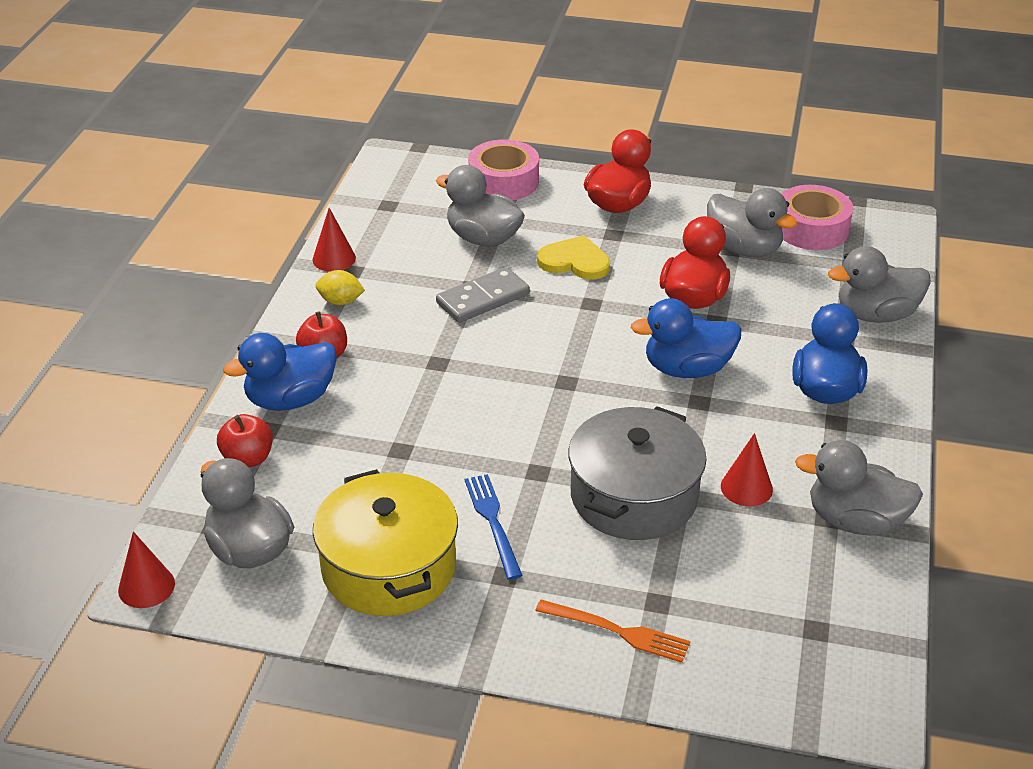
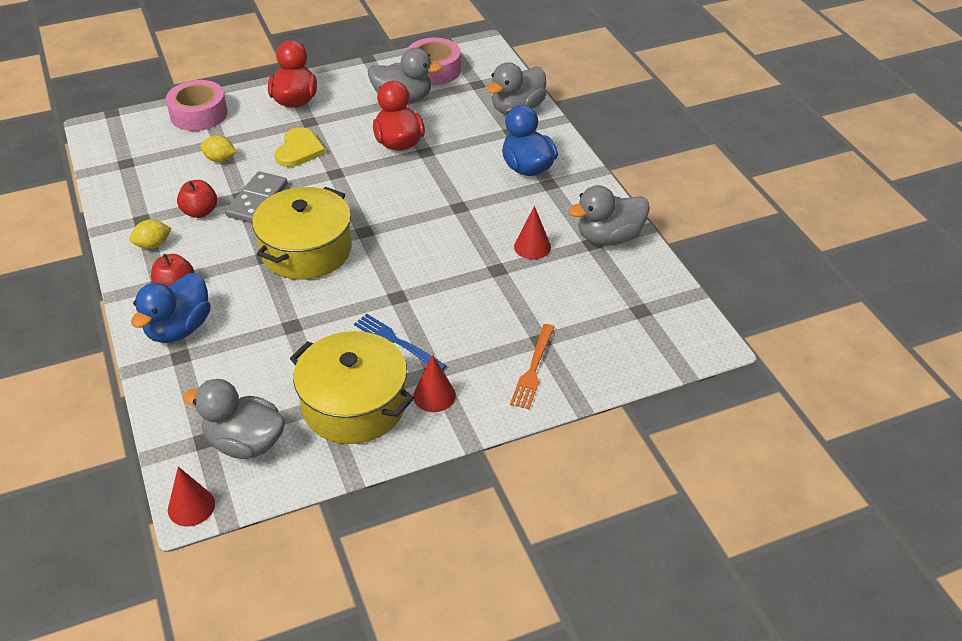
camera: 35 degrees left, 5 degrees up
(248, 459) = (185, 383): red apple -> red apple (200, 212)
(334, 258) = (119, 217): red cone -> red cone (434, 395)
(483, 239) = (220, 159): grey duck -> yellow lemon
(486, 375) = (306, 250): none -> yellow pot
(575, 261) = (299, 150): yellow heart -> yellow heart turned 120 degrees clockwise
(618, 631) = (533, 369): orange fork -> orange fork turned 120 degrees clockwise
(634, 496) = (471, 283): grey pot -> none
(687, 369) = (434, 190): blue duck -> none

